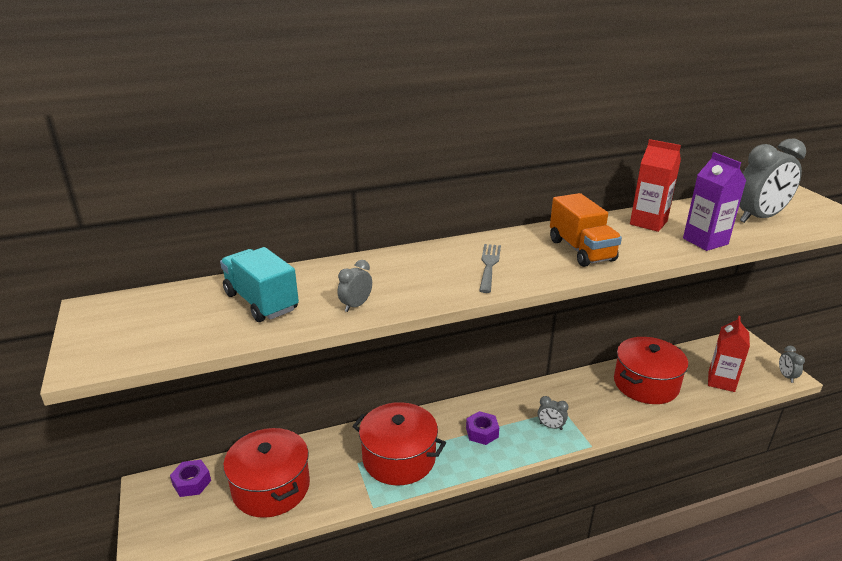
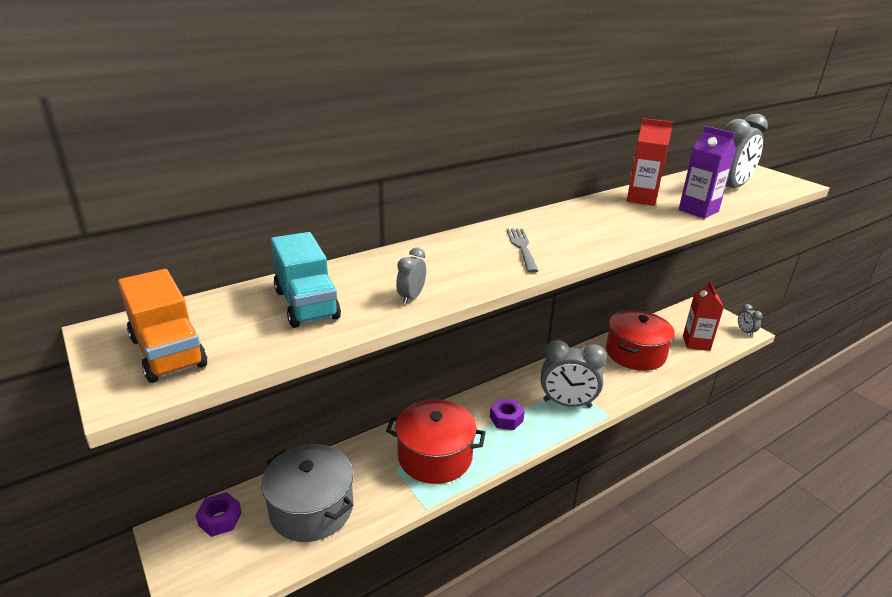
camera: 15 degrees left, 0 degrees up
(261, 302) = (307, 304): turquoise truck -> turquoise truck turned 150 degrees counterclockwise
(271, 487) = (311, 508): red pot -> grey pot
(550, 426) = (567, 403): grey clock -> grey clock, size x2.14
(581, 250) = (598, 227): orange truck -> orange truck (168, 352)

